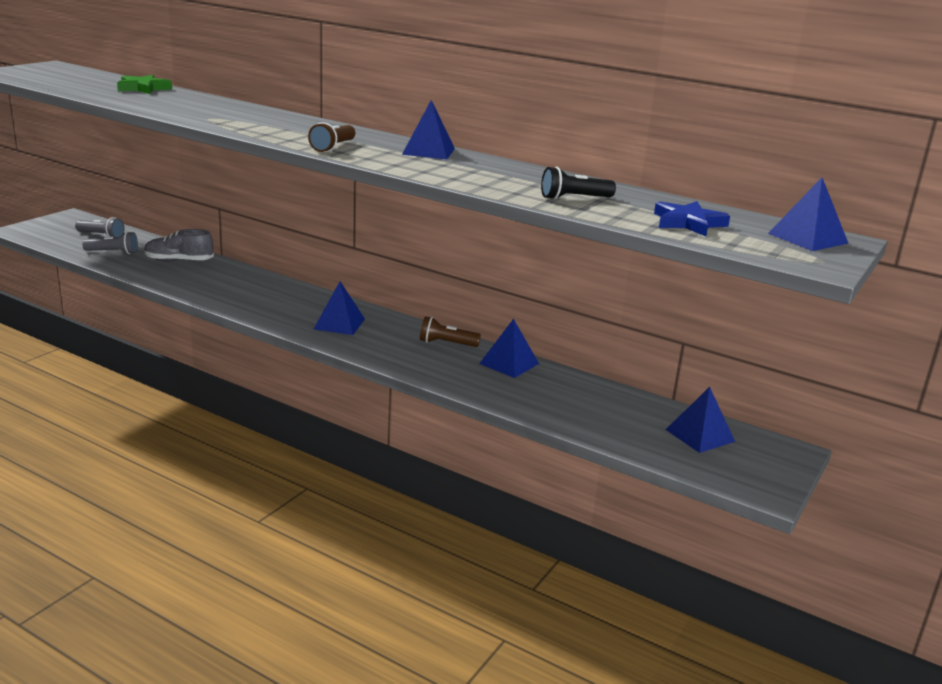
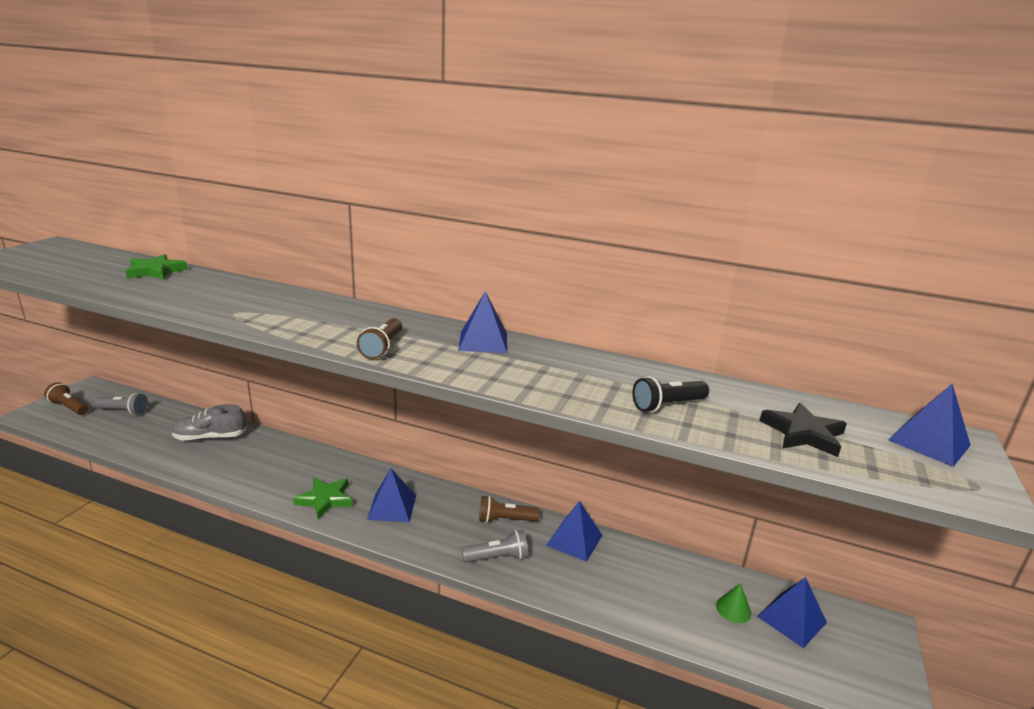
camera: 10 degrees left, 0 degrees up
(52, 228) = (69, 407): none -> brown flashlight
(113, 252) = (138, 434): grey flashlight -> grey flashlight (497, 557)
(278, 312) = (325, 499): none -> green star
(644, 422) = (733, 609): none -> green cone
(688, 223) = (803, 434): blue star -> black star

